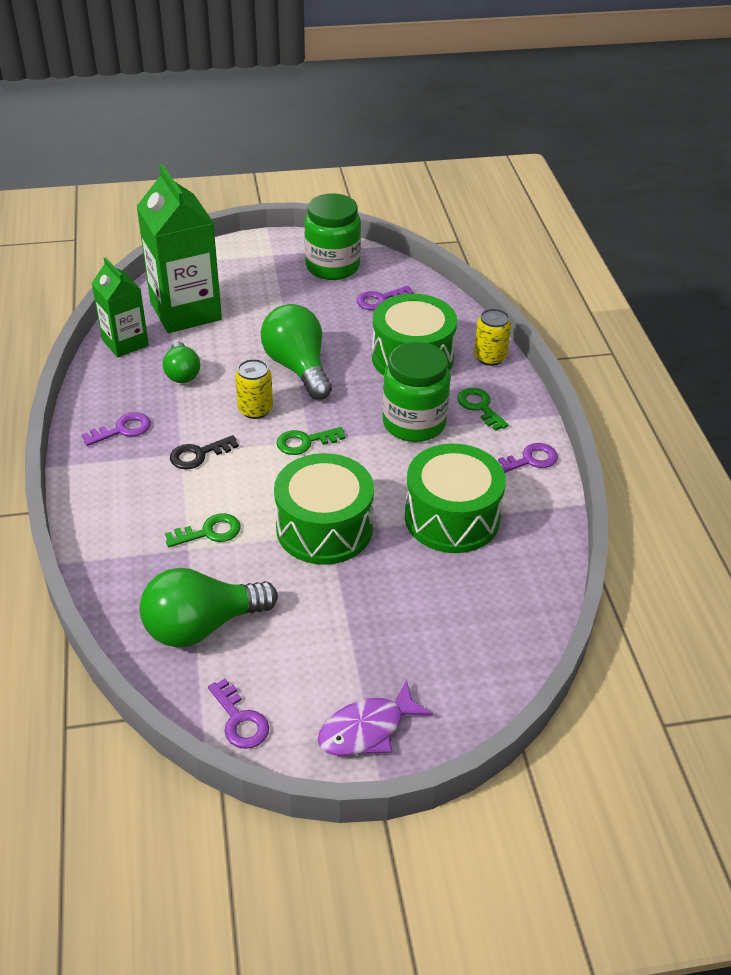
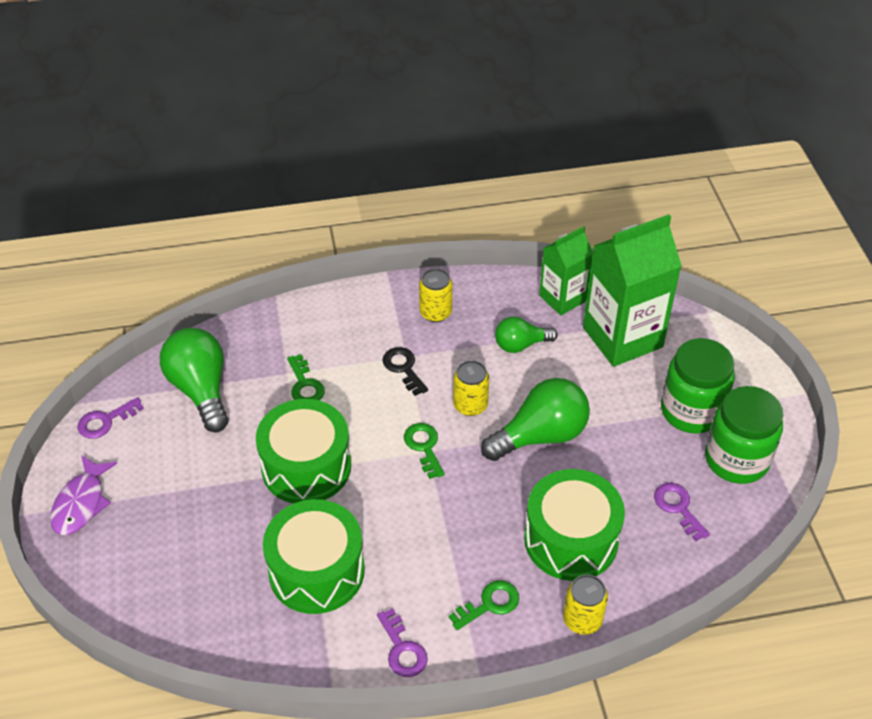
camera: 90 degrees right, 5 degrees up
(122, 430) = (435, 312): purple key -> yellow can
(367, 729) = (81, 503): purple fish -> purple fish turned 135 degrees counterclockwise
(414, 423) = (457, 540): green jar -> green jar (691, 411)

